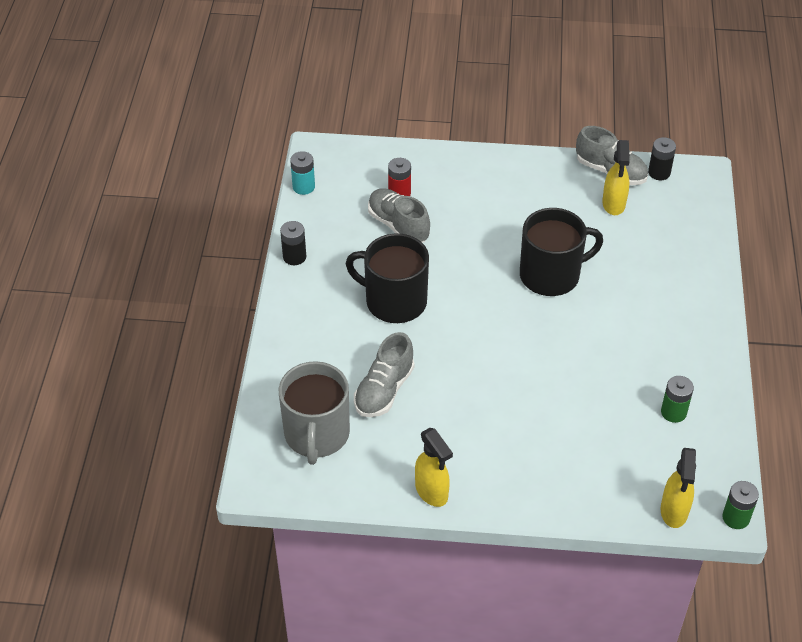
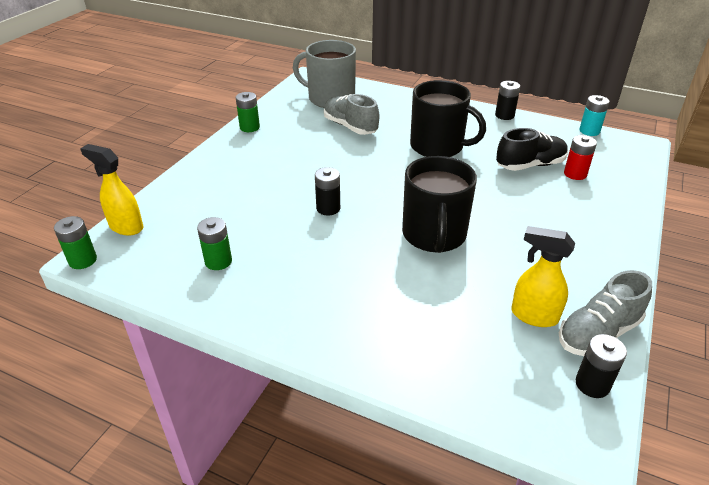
camera: 110 degrees right, 10 degrees down
(394, 301) = (438, 146): black mug -> black mug turned 75 degrees clockwise
(398, 225) = (530, 165): grey shoe -> black shoe
(432, 492) = (249, 127): yellow spray bottle -> green battery
(554, 360) = (328, 208): none -> black battery

